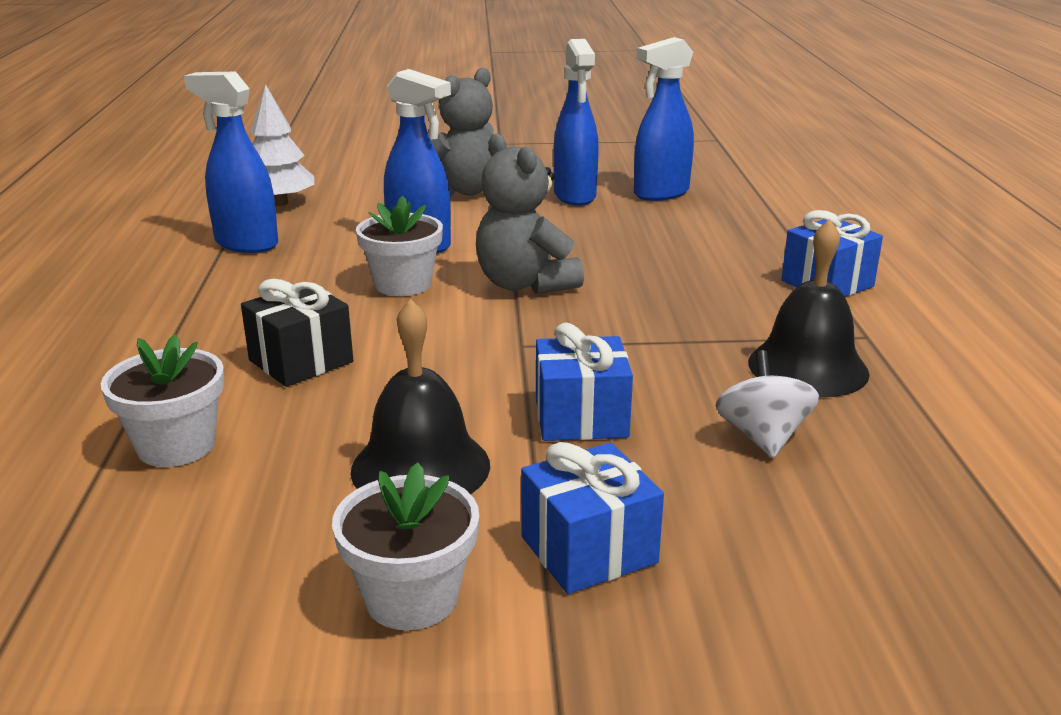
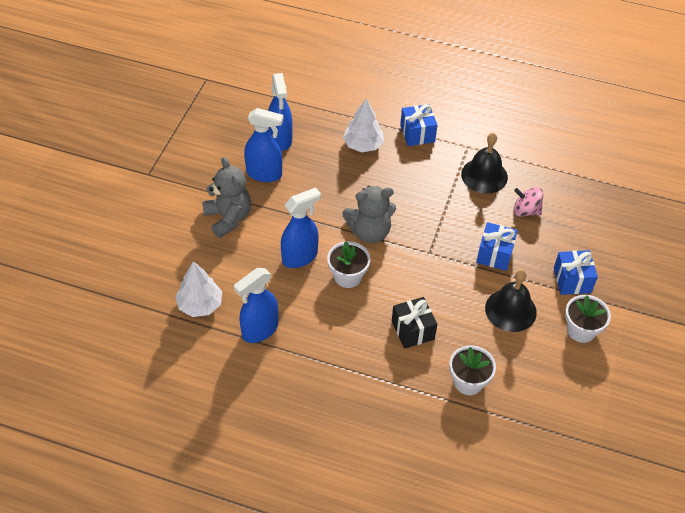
camera: 70 degrees left, 25 degrees up
(730, 246) = (363, 145): none -> white tree
(762, 437) = (526, 211): white spinning top -> pink spinning top

